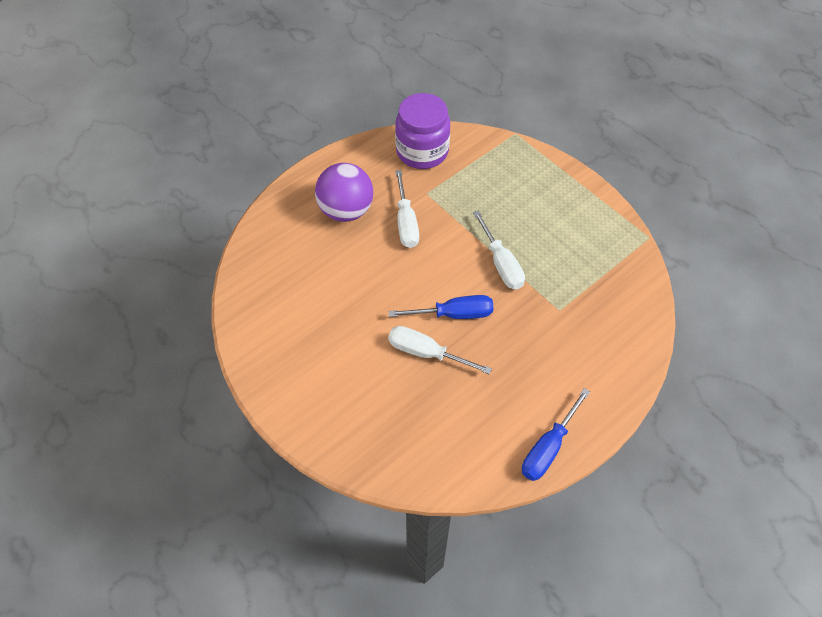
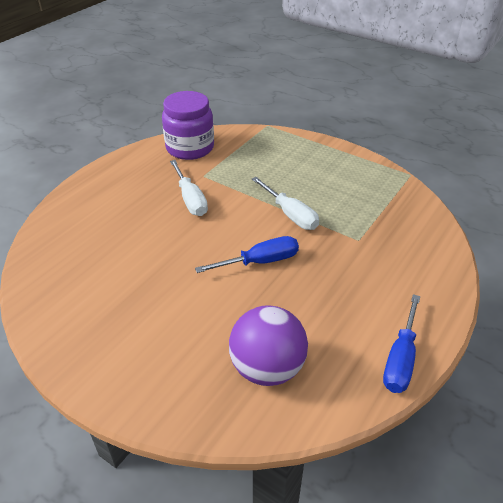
camera: 15 degrees left, 15 degrees down
(346, 210) = (130, 200): purple ball -> purple ball (267, 368)
(426, 353) = (244, 299): white screwdriver -> none

